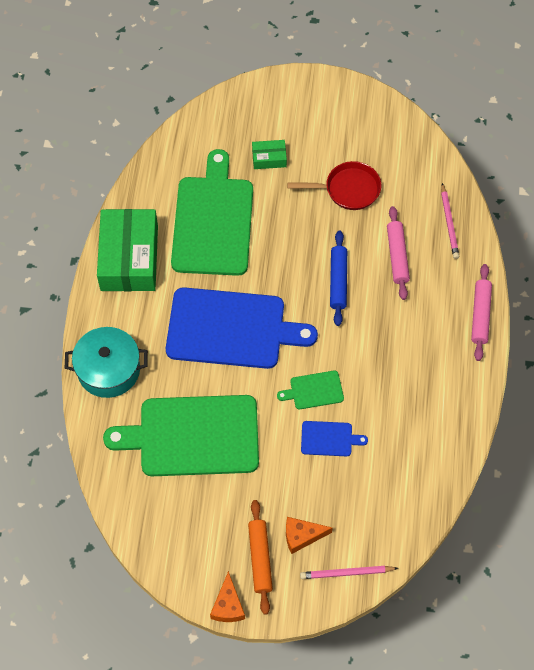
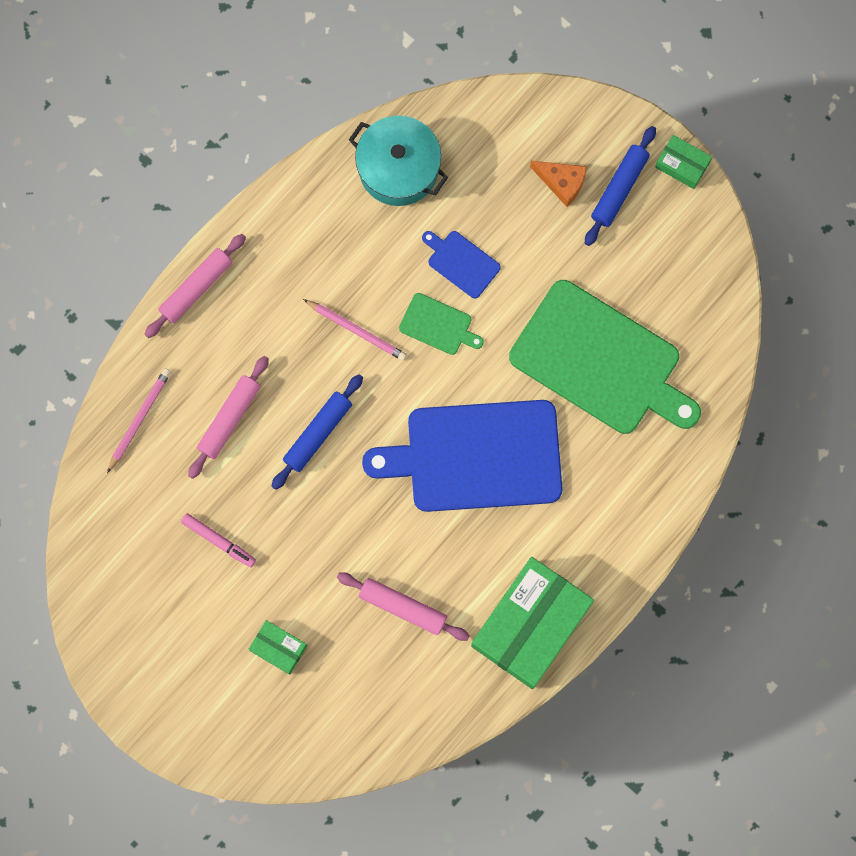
camera: 145 degrees left, 15 degrees up
(108, 370) = (642, 499): turquoise pot -> turquoise pot (398, 168)
(213, 221) = (403, 607): green cutting board -> pink rolling pin
(228, 605) = (682, 165): orange cheese -> green box
(231, 329) = (476, 456): blue cutting board -> blue cutting board turned 45 degrees counterclockwise
(260, 558) = (619, 188): orange rolling pin -> blue rolling pin
(346, 573) = (544, 118): pink pencil -> pink pencil (356, 330)
(348, 189) = (219, 541): red pan -> pink marker

